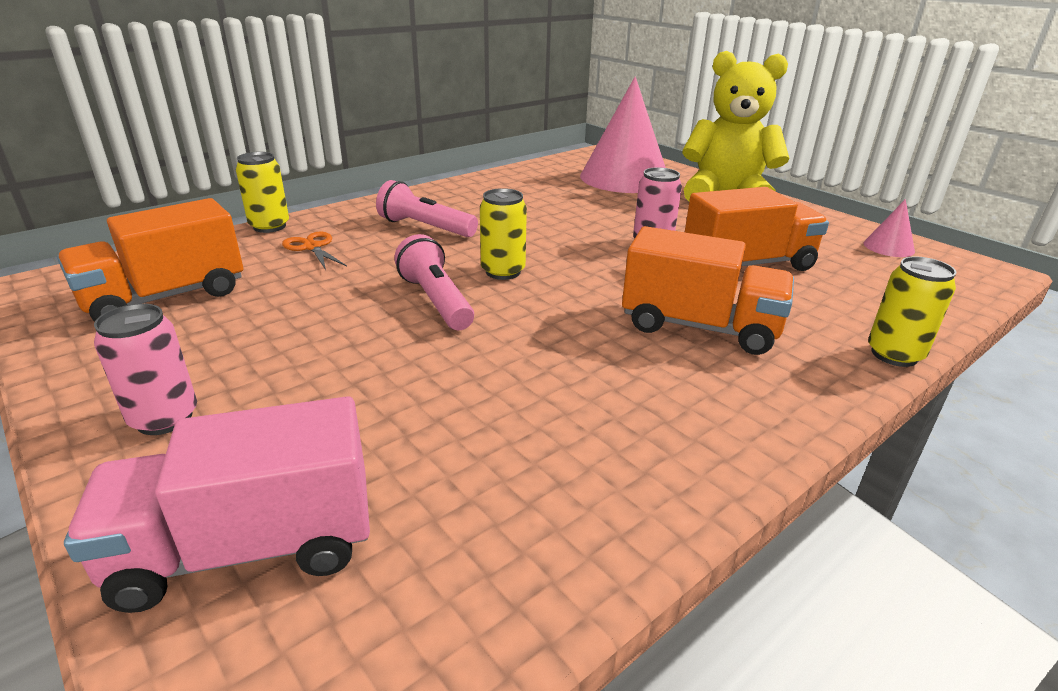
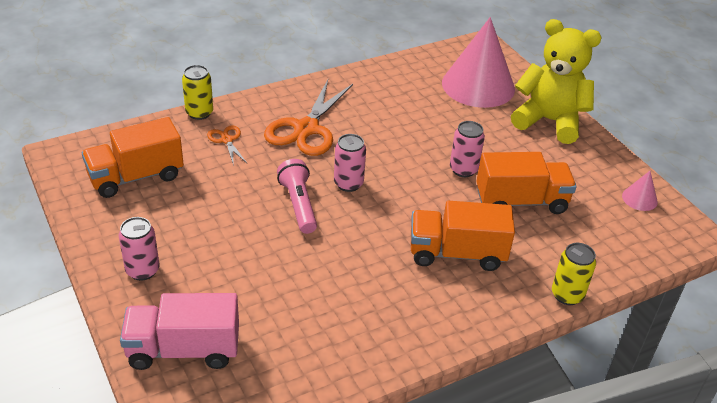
camera: 10 degrees right, 10 degrees up
(425, 227) = (306, 129): pink flashlight -> orange scissors
(503, 272) = (348, 184): yellow can -> pink can
(699, 327) = (456, 253): orange truck -> orange truck turned 150 degrees clockwise

